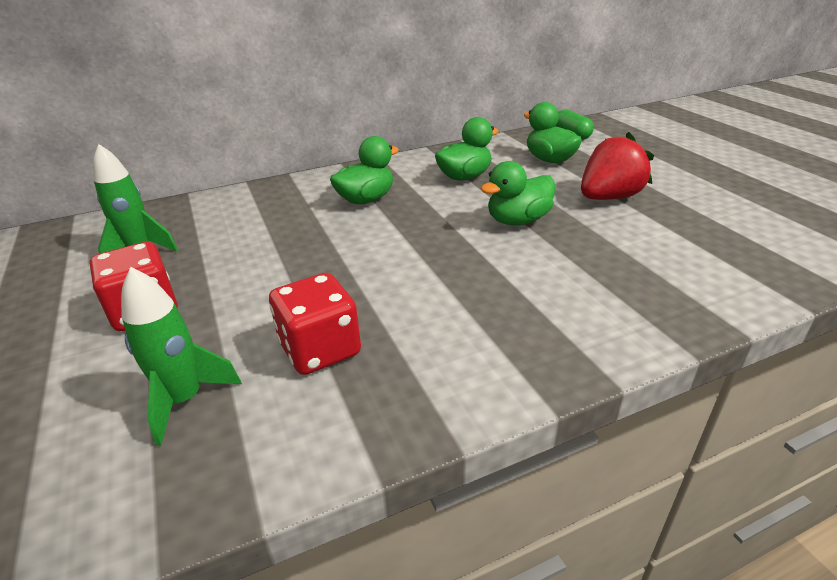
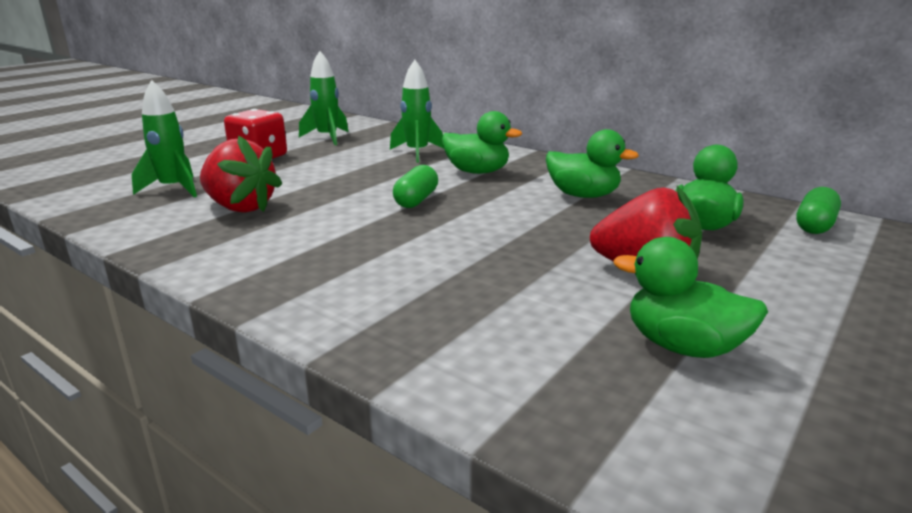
camera: 60 degrees right, 10 degrees down
(275, 213) = (417, 153): none -> green rocket
(320, 349) = (240, 207): red dice -> red strawberry
(406, 242) = (416, 200): none -> green capsule
(518, 220) = (514, 234): green duck -> green duck (682, 346)

